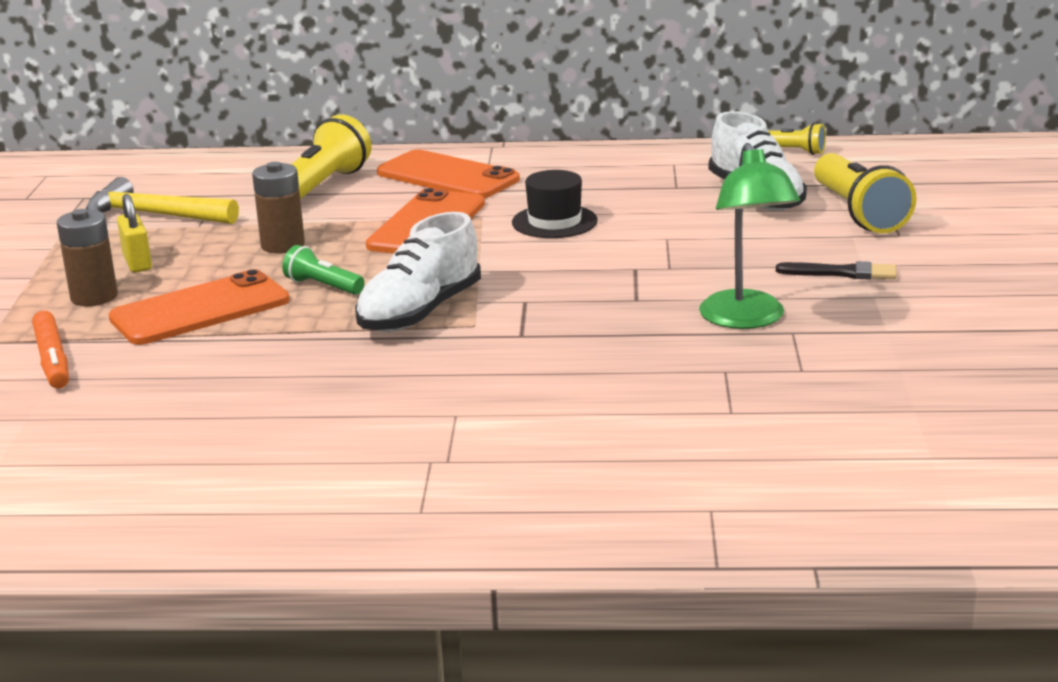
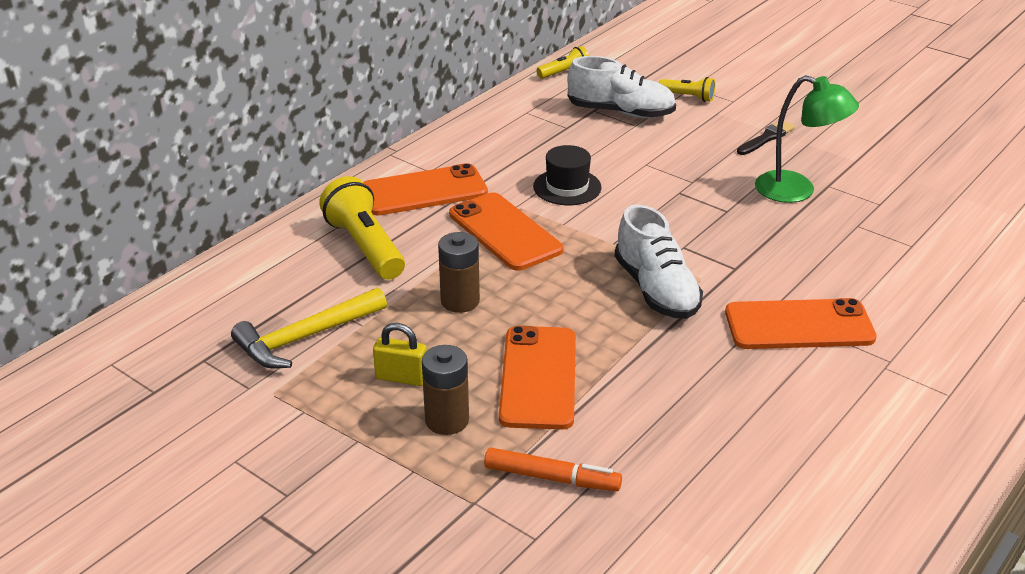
camera: 55 degrees left, 10 degrees up
(323, 286) = (562, 311): green flashlight -> none
(451, 395) = (799, 325): none -> orange phone
(858, 213) = (688, 97): yellow flashlight -> yellow flashlight, size x0.54

